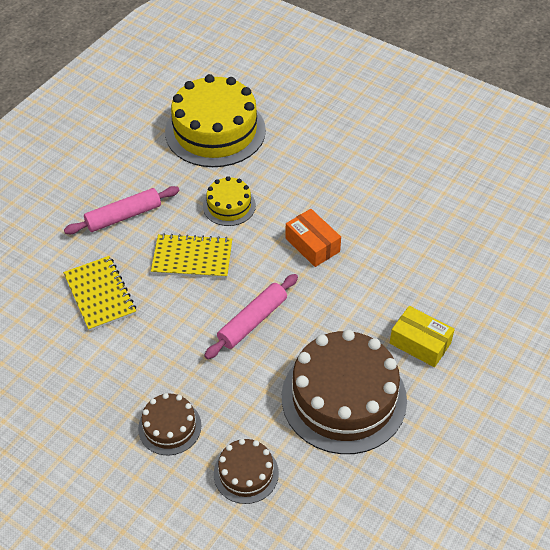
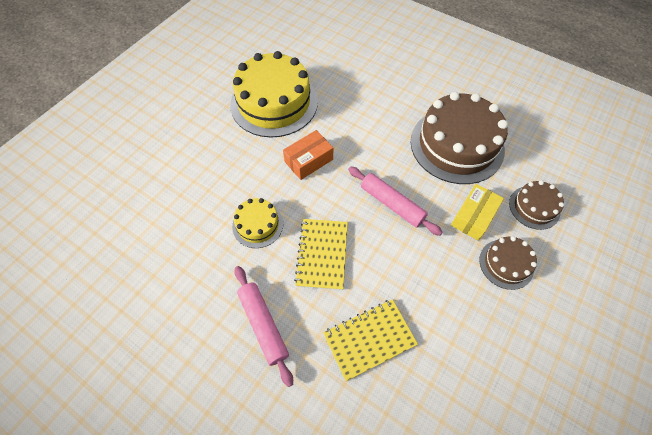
camera: 90 degrees left, 10 degrees up
(215, 131) = (151, 240): yellow cake -> yellow cake (274, 103)
(420, 343) = (403, 99): yellow box -> yellow box (473, 217)

